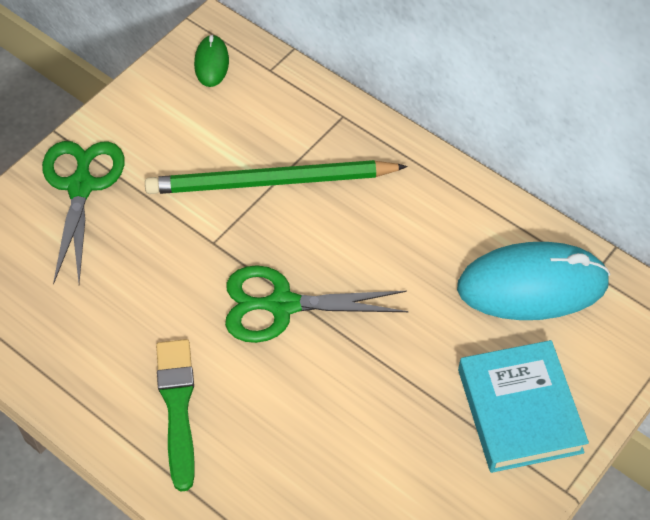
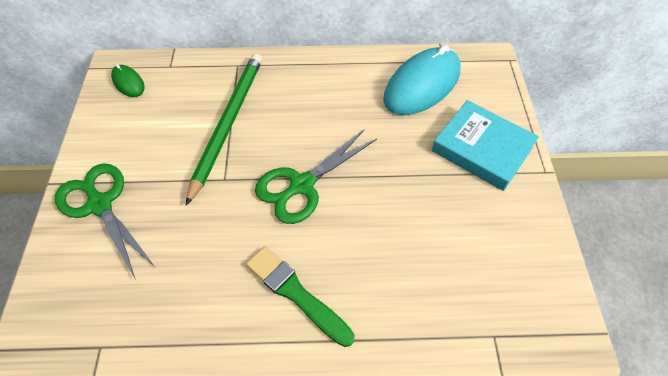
camera: 40 degrees left, 0 degrees up
(270, 182) = (228, 123): green pencil -> green pencil turned 150 degrees clockwise

